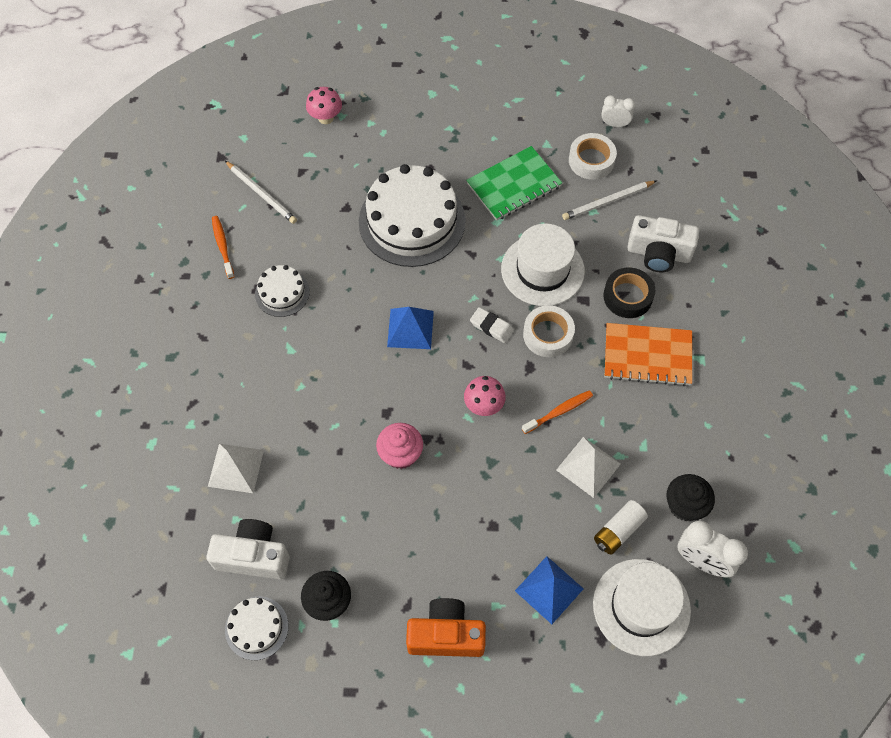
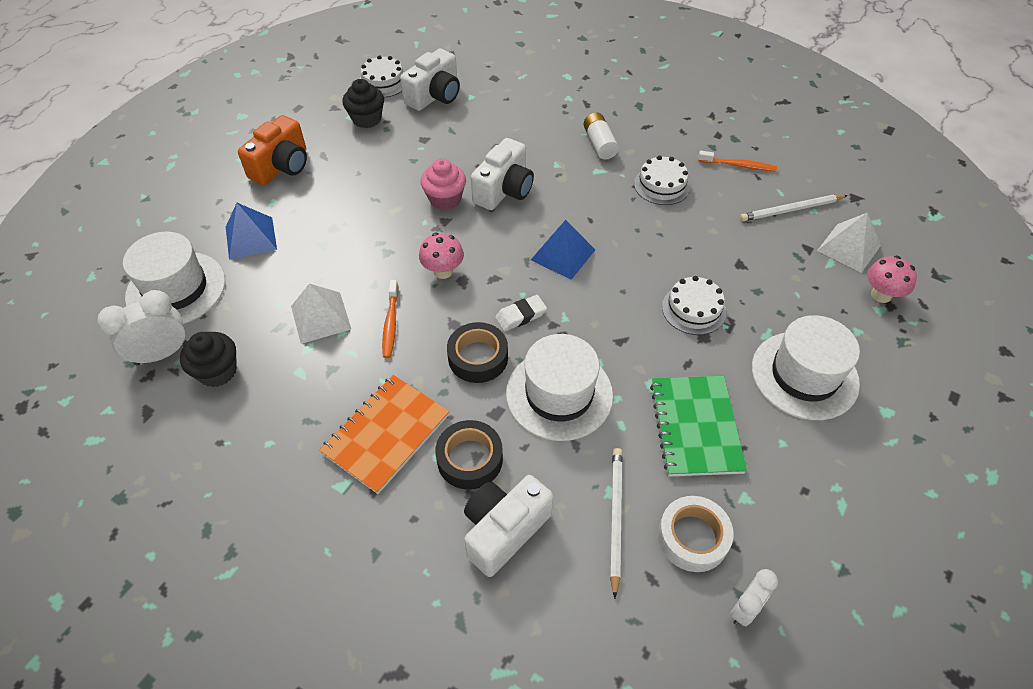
camera: 120 degrees right, 10 degrees down
(236, 468) = (512, 108): white pyramid -> white pyramid (849, 247)
(360, 411) = (504, 190): none -> white camera
(412, 221) = (693, 309): white cake -> white cake, size x0.49
(430, 141) = (804, 375): none -> white hat
(548, 335) = (478, 357): white tape -> black tape
(618, 531) = (247, 308): white battery -> white battery (599, 144)

